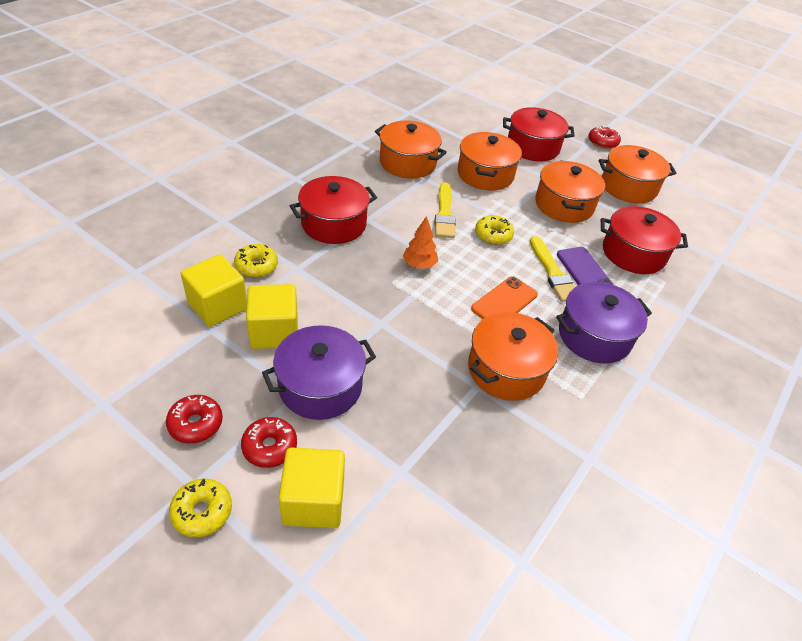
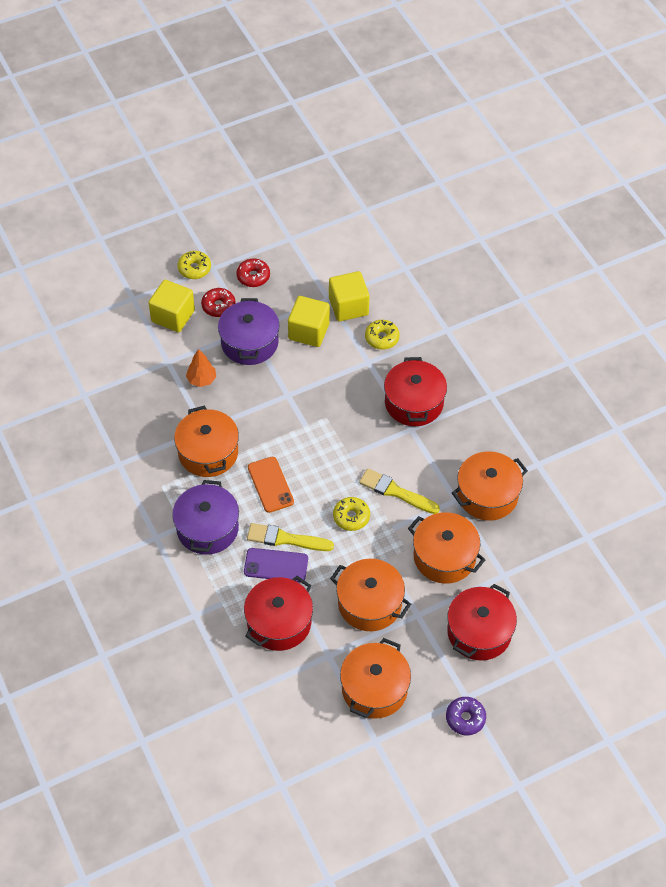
camera: 120 degrees right, 10 degrees up
(419, 265) = (338, 444): orange tree -> orange tree (201, 380)
(602, 142) = (465, 718): red donut -> purple donut

